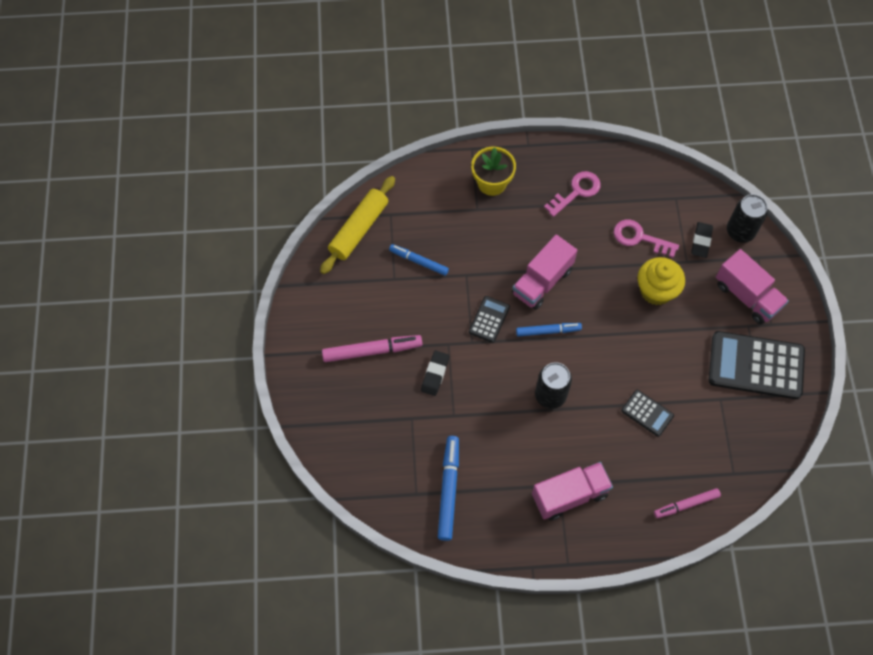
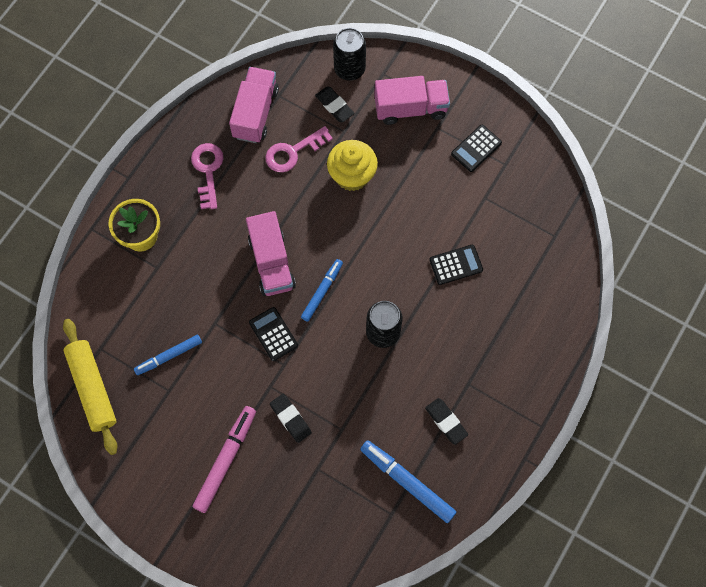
camera: 55 degrees left, 5 degrees up
(516, 488) = (446, 422): none -> black eraser
(569, 495) = (483, 381): pink truck -> pink truck (255, 113)
(686, 504) = (555, 293): pink marker -> none
(756, 365) = (476, 148): black calculator -> black calculator, size x0.49

